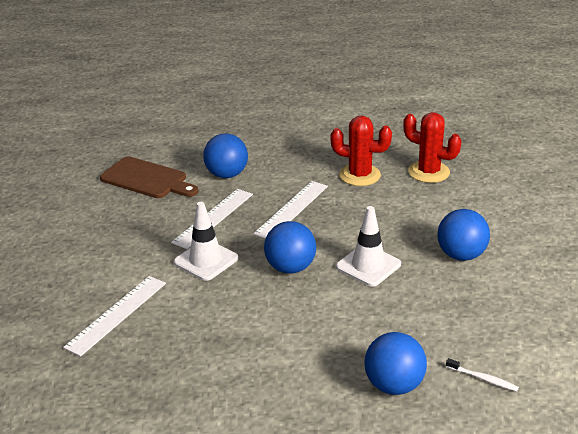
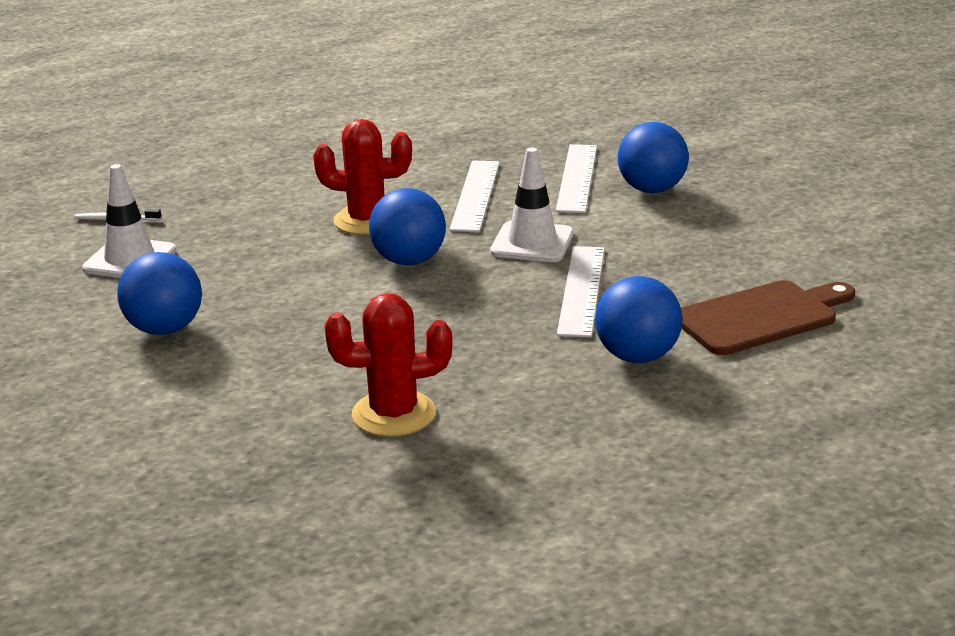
camera: 155 degrees right, 5 degrees down
(147, 179) = (761, 317): brown cutting board -> brown cutting board turned 150 degrees clockwise
(292, 209) = (470, 329): white ruler -> white ruler (475, 195)
(368, 265) = (300, 286): white traffic cone -> white traffic cone (130, 260)
(394, 385) = (216, 195): blue ball -> blue ball (651, 189)
(429, 172) = (260, 454): red cactus -> red cactus (367, 220)

